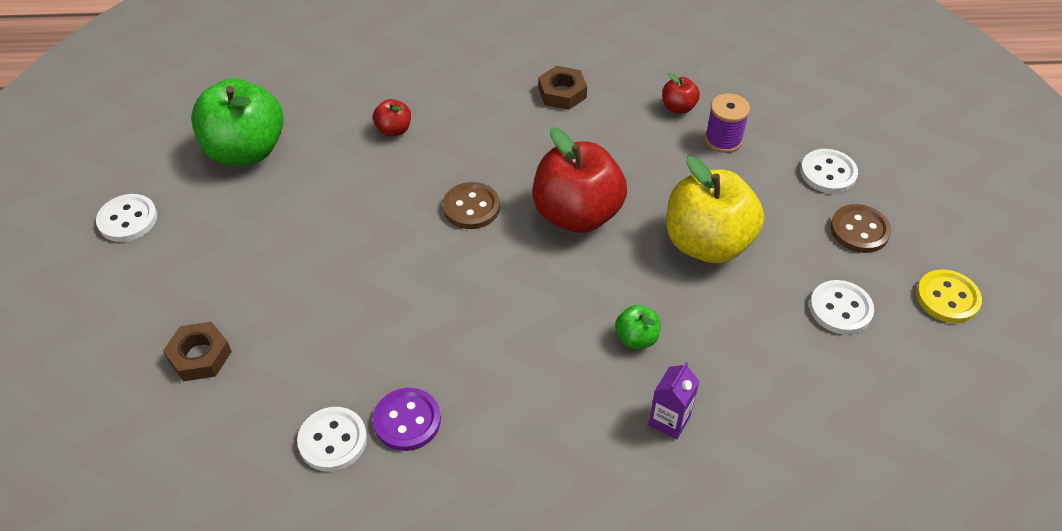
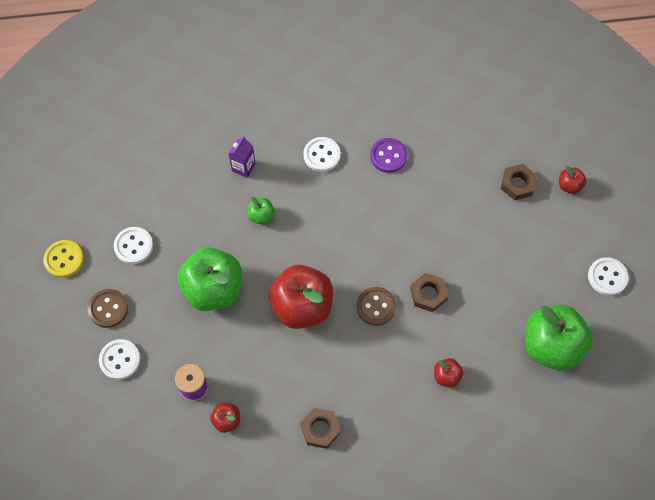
camera: 175 degrees right, 15 degrees up
(115, 347) = (569, 186): none -> red apple
(333, 440) = (426, 142): white button -> white button (322, 155)
(393, 217) = (428, 294): none -> brown nut
(707, 243) = (213, 289): yellow apple -> green apple

